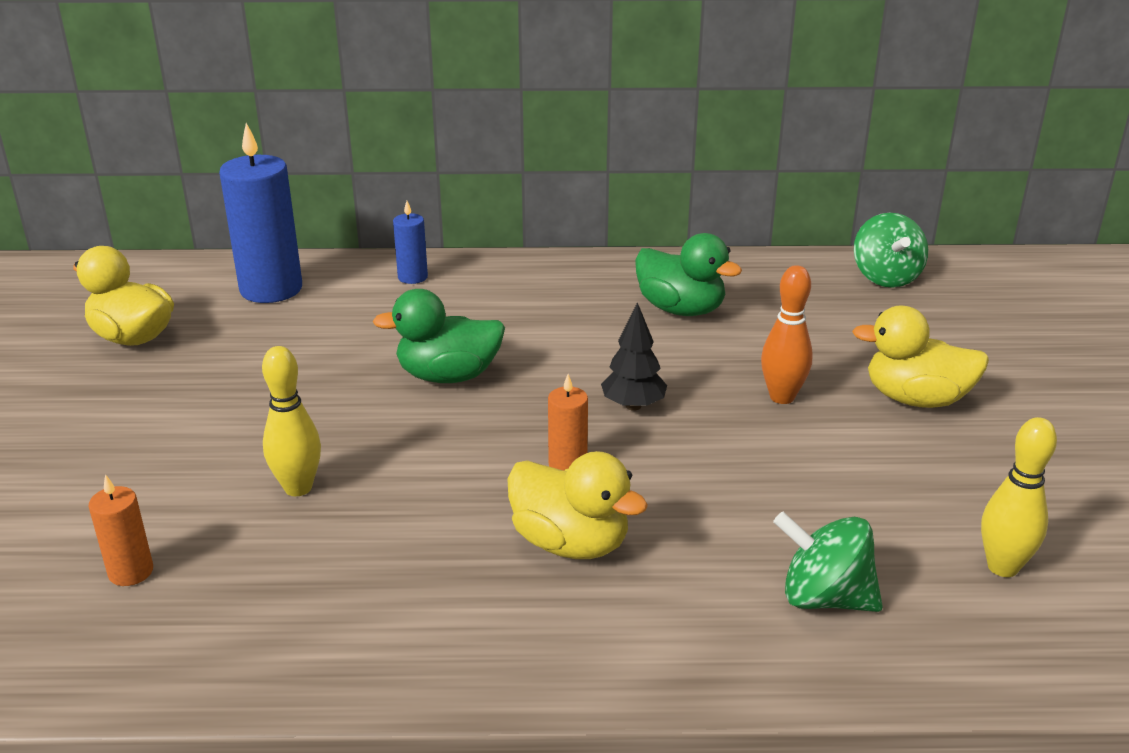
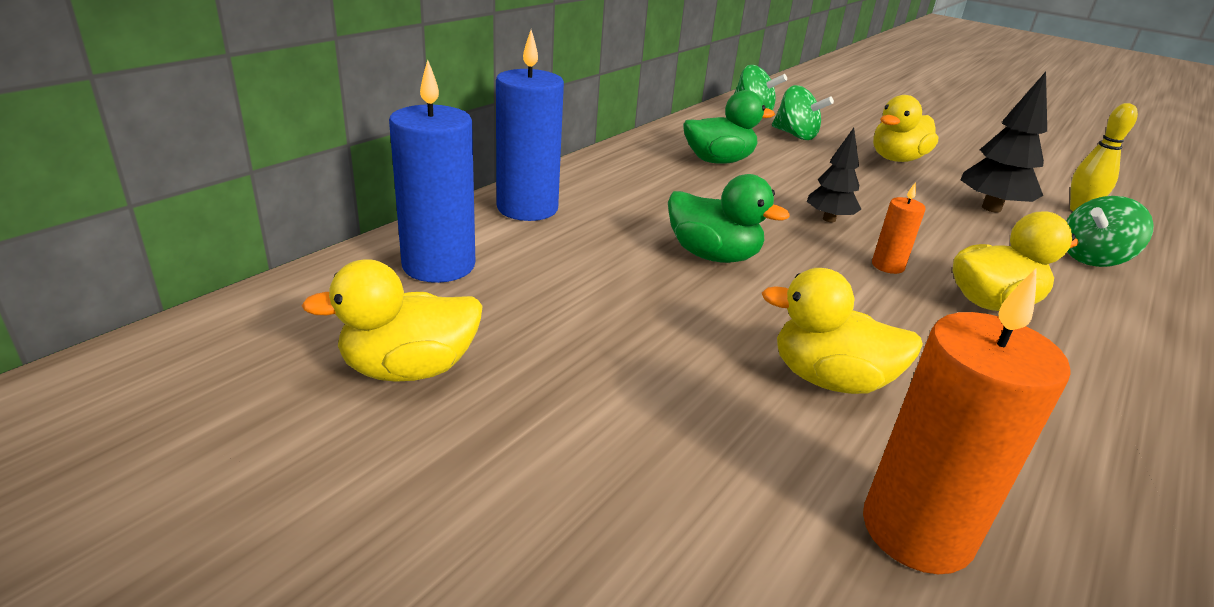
camera: 55 degrees left, 0 degrees up
(131, 572) = (916, 530): orange candle -> orange candle, size x2.03
(298, 488) = (829, 380): yellow bowling pin -> yellow duck
(412, 277) = (527, 208): blue candle -> blue candle, size x2.03
(448, 376) = (713, 255): green duck -> green duck turned 90 degrees counterclockwise
(782, 397) = (862, 182): orange bowling pin -> none
(858, 322) = (795, 135): none -> green spinning top
(867, 496) = (991, 208): none -> black tree

